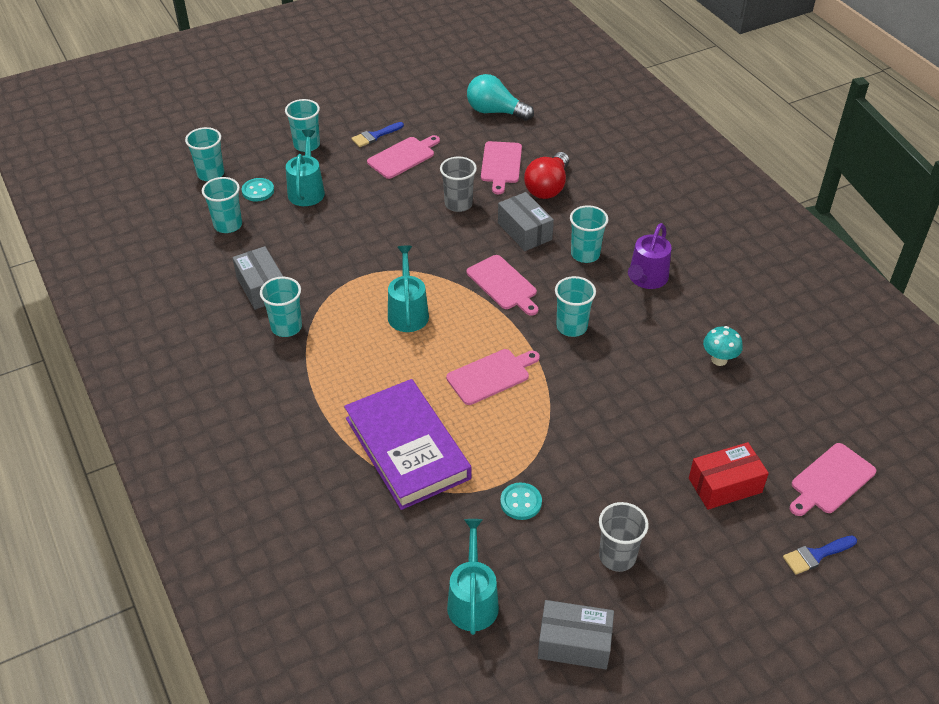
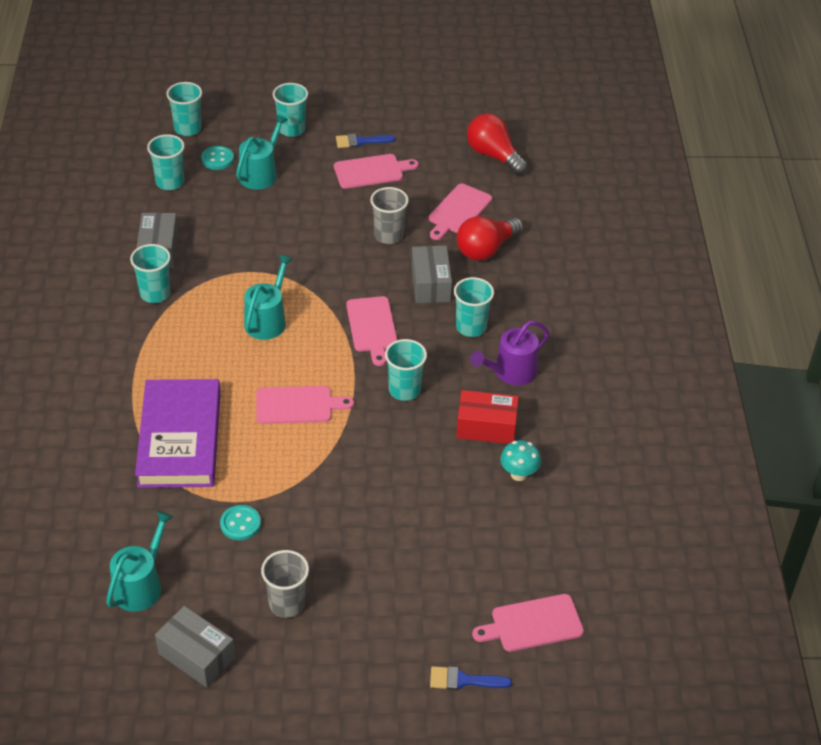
camera: 25 degrees right, 0 degrees up
(495, 112) = (493, 155): turquoise light bulb -> red light bulb
(725, 485) = (430, 586): red box -> red box (486, 427)

